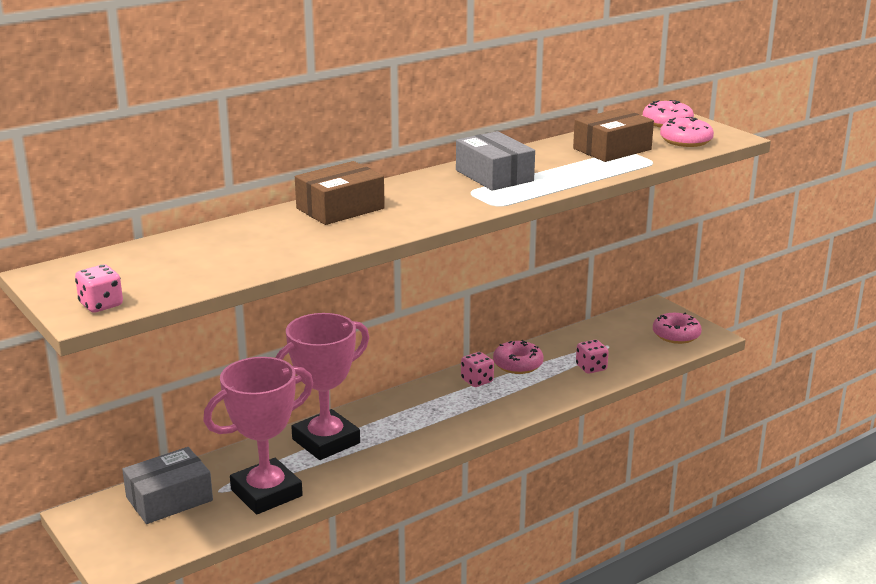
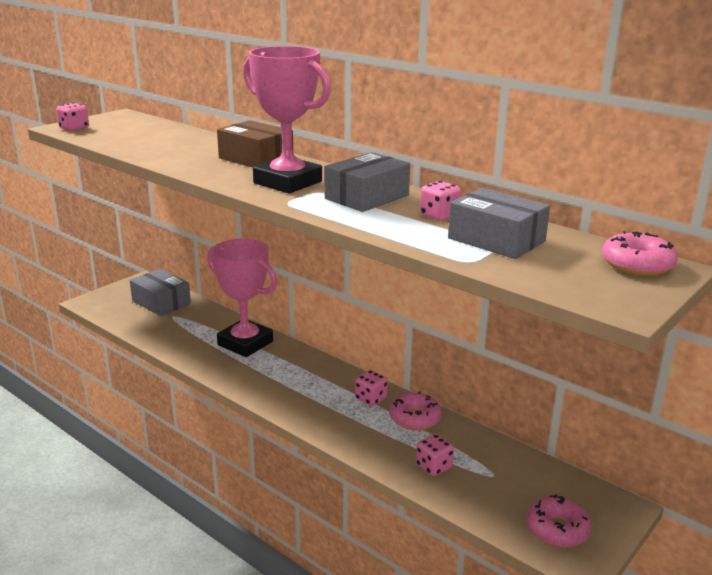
camera: 75 degrees right, 0 degrees up
(266, 493) = (171, 333): pink trophy -> pink trophy (288, 182)
(553, 158) = (439, 216): none -> pink dice
(612, 149) = (496, 240): brown box -> grey box
(686, 141) = (573, 277): pink donut -> none

